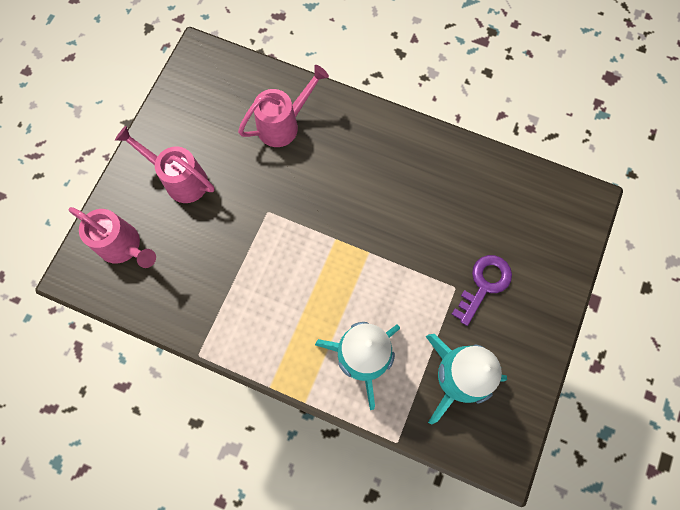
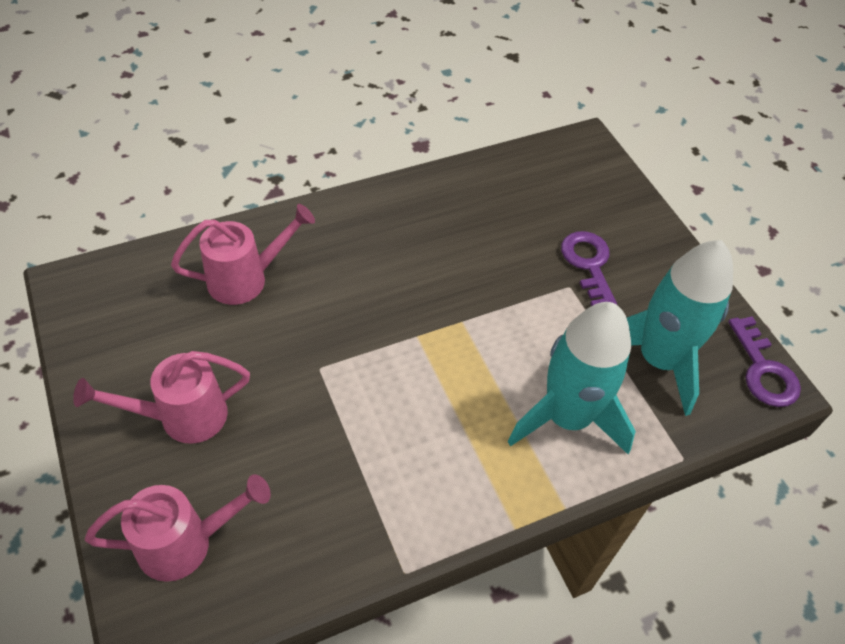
camera: 50 degrees left, 20 degrees down
(283, 125) = (246, 279): pink watering can -> pink watering can turned 60 degrees clockwise
(509, 445) = (763, 370): none -> purple key

